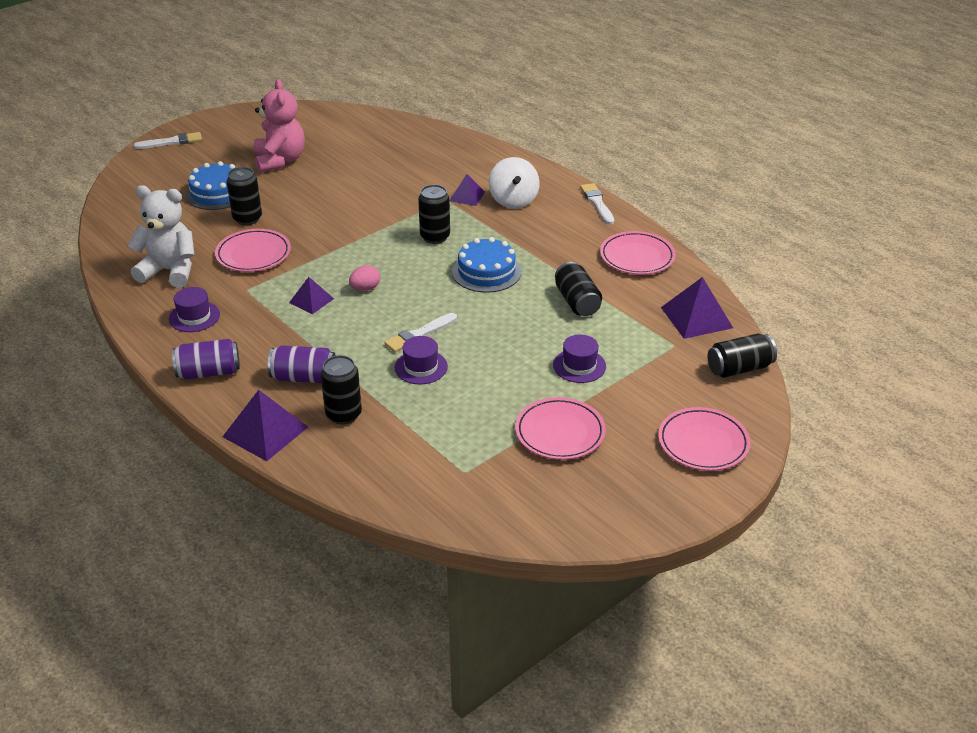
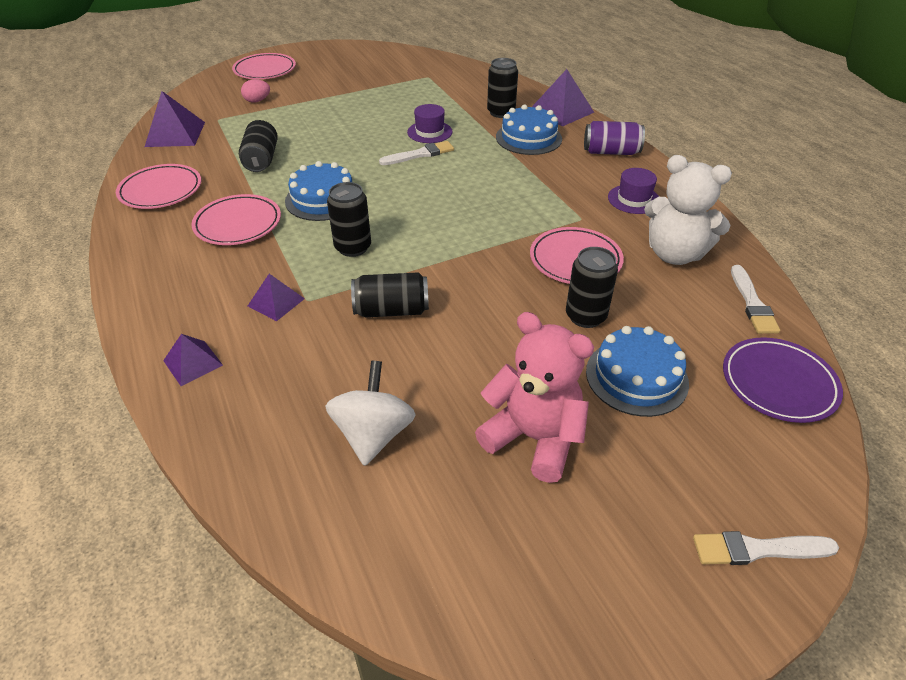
camera: 165 degrees left, 5 degrees up
(127, 202) = (778, 383): none -> purple plate
(280, 160) = (533, 438): pink teddy bear -> pink teddy bear turned 120 degrees clockwise
(304, 377) = (528, 138): purple can -> blue cake
(311, 300) = (513, 197): purple pyramid -> purple pyramid (193, 363)
(365, 288) = (455, 201): pink egg -> pink egg (257, 101)
(513, 200) = (222, 284): white spinning top -> white spinning top (373, 434)
(560, 432) = (352, 85): pink plate -> pink plate (238, 224)
(579, 366) = (304, 117): purple hat -> none
(597, 203) = (126, 262): white brush -> white brush (752, 303)
(739, 368) = (189, 100): black can -> black can (391, 310)

